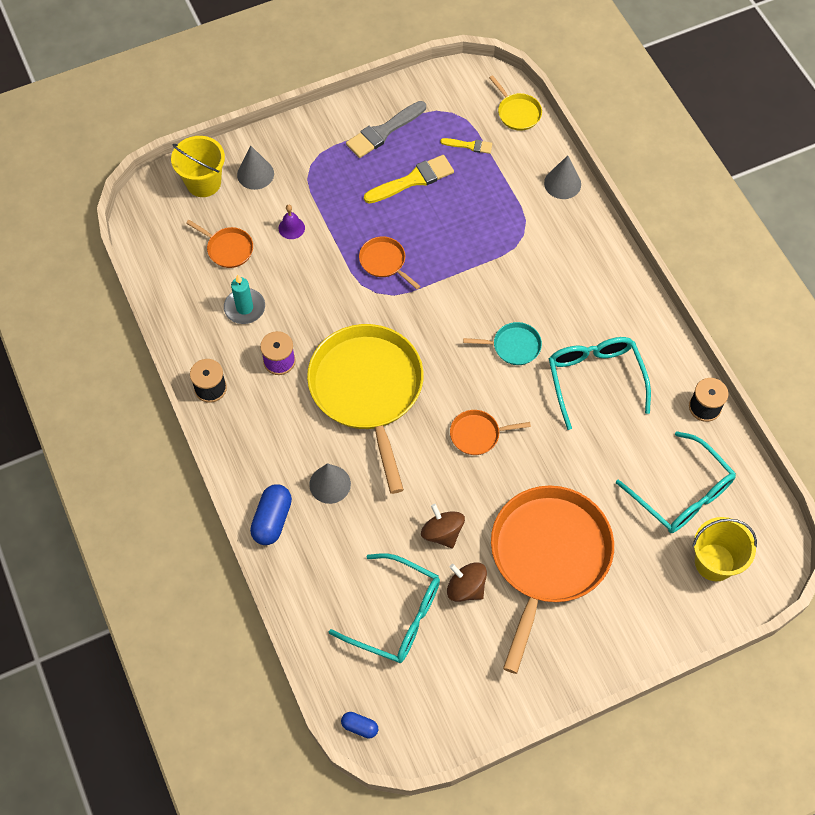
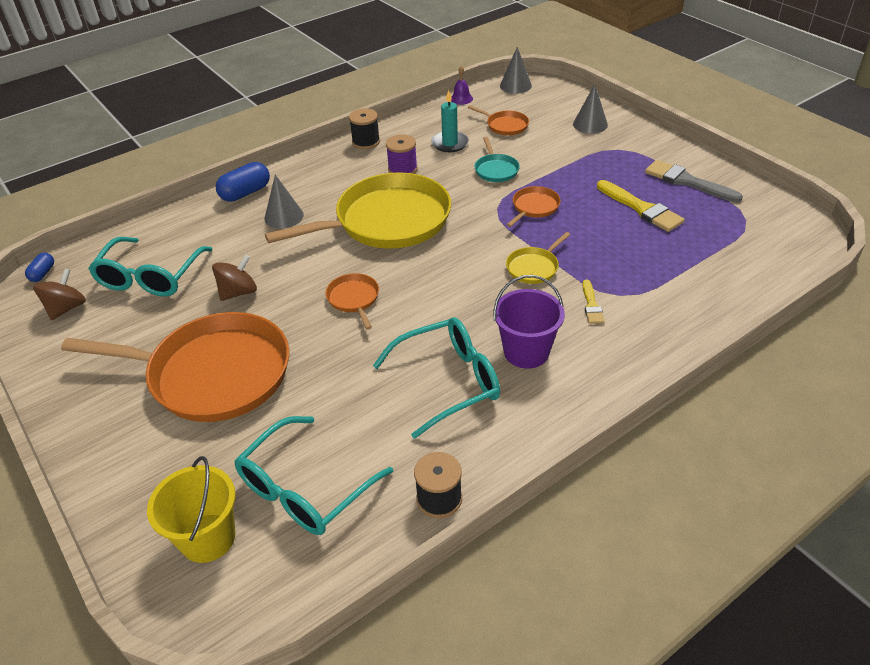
camera: 80 degrees right, 20 degrees down
(203, 182) = (565, 103): yellow bucket -> none
(228, 249) = (505, 125): orange pan -> orange pan turned 75 degrees counterclockwise
(272, 520) = (245, 193): blue capsule -> blue capsule turned 45 degrees counterclockwise
(291, 228) = (544, 151): purple bell -> purple bell (461, 99)
(466, 588) = (177, 318): brown spinning top -> brown spinning top (66, 308)
(469, 145) = (711, 238): yellow brush -> yellow brush (591, 305)
(513, 346) = (470, 309): turquoise pan -> turquoise pan (496, 170)
(517, 113) = (783, 265): yellow pan -> yellow pan (534, 267)
(562, 183) = (710, 315): grey cone -> grey cone (515, 85)
(574, 318) = (526, 352): none -> purple bucket

